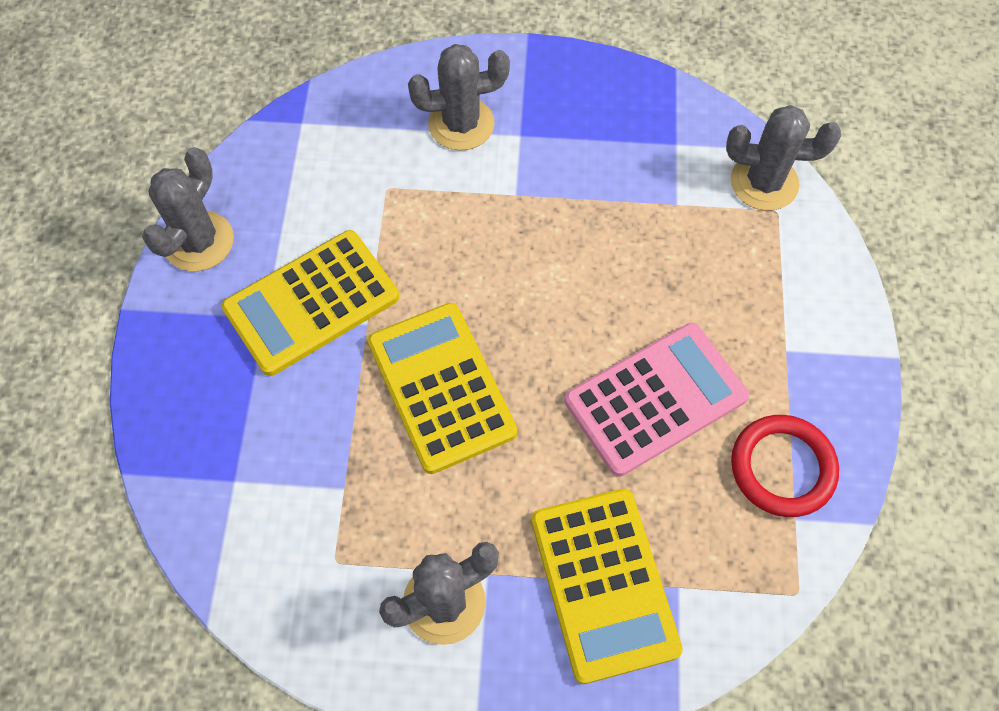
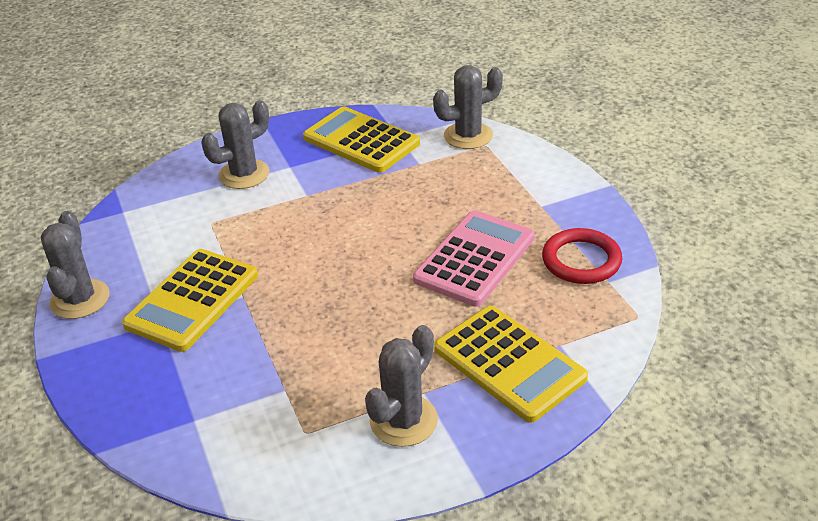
camera: 25 degrees left, 25 degrees down
(441, 387) = (321, 308): yellow calculator -> yellow calculator (361, 141)

